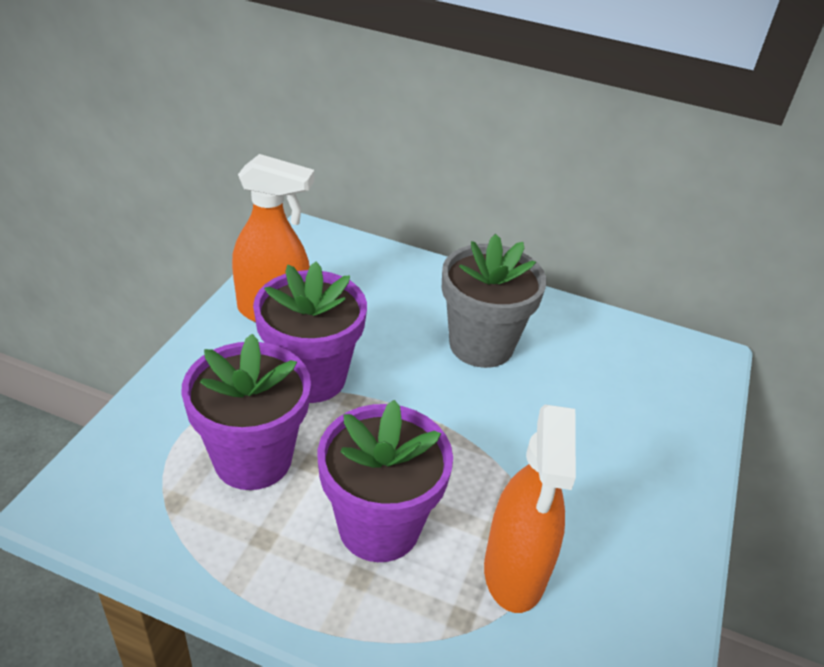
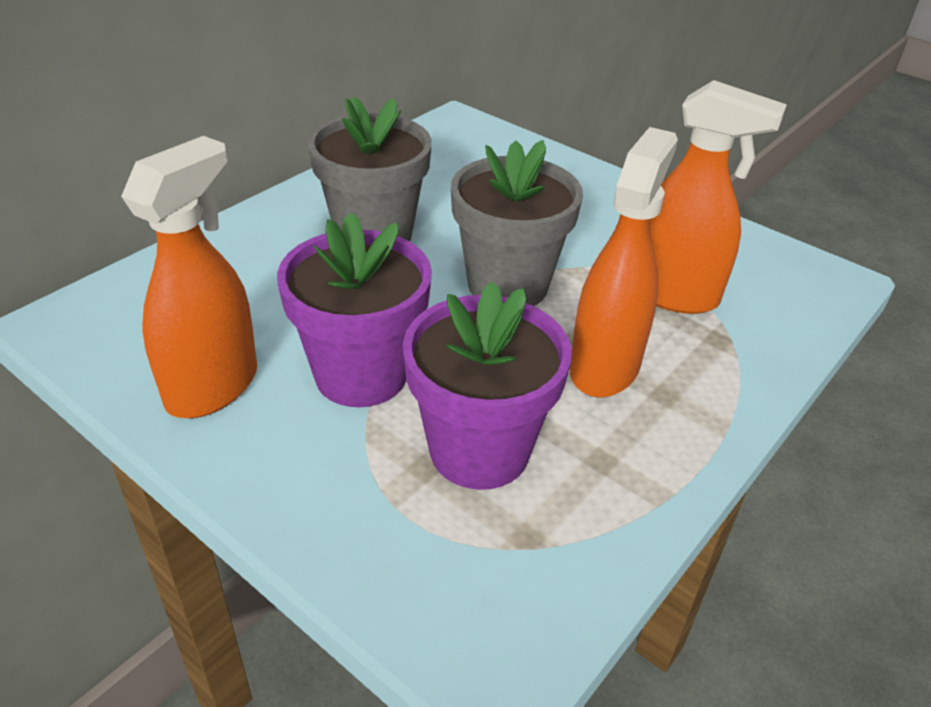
camera: 70 degrees left, 0 degrees up
(379, 526) = (604, 367): purple flower pot -> orange spray bottle
(461, 441) = (508, 285): none -> grey flower pot

